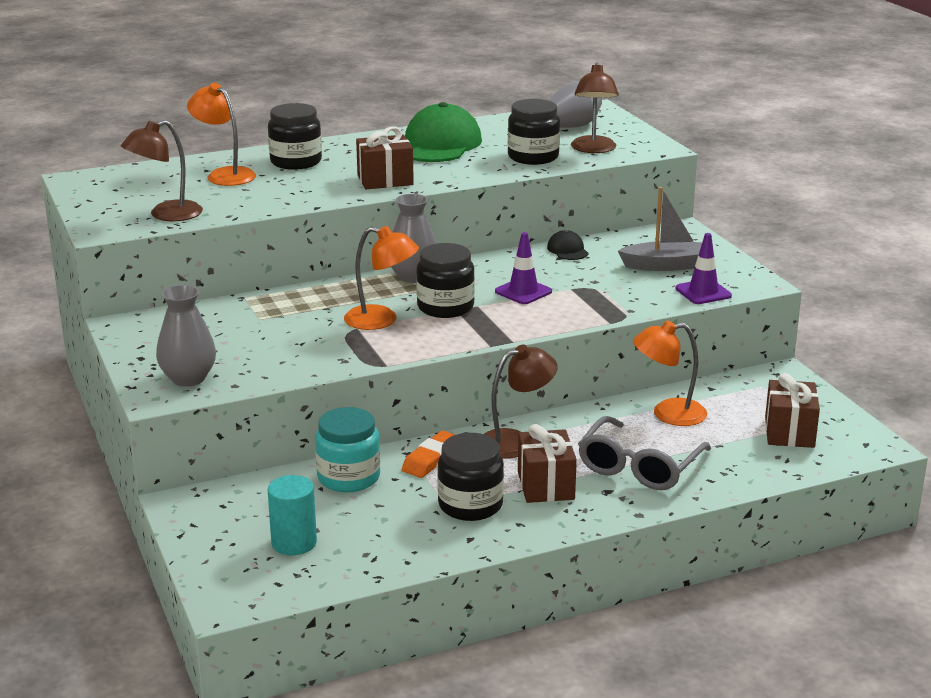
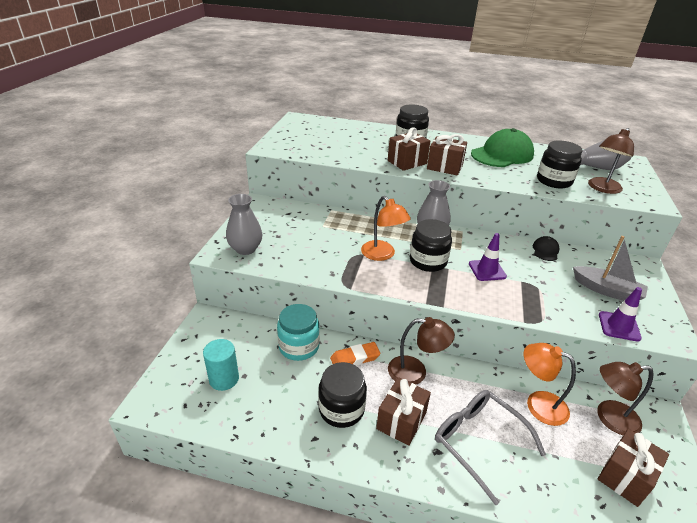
camera: 35 degrees right, 10 degrees up
(166, 215) = (308, 150): brown lamp -> brown lamp (609, 418)
(224, 175) = (365, 137): orange lamp -> none
(329, 189) = (407, 162): none -> brown gift
(639, 466) = (479, 442): grey glasses -> grey glasses turned 75 degrees clockwise

